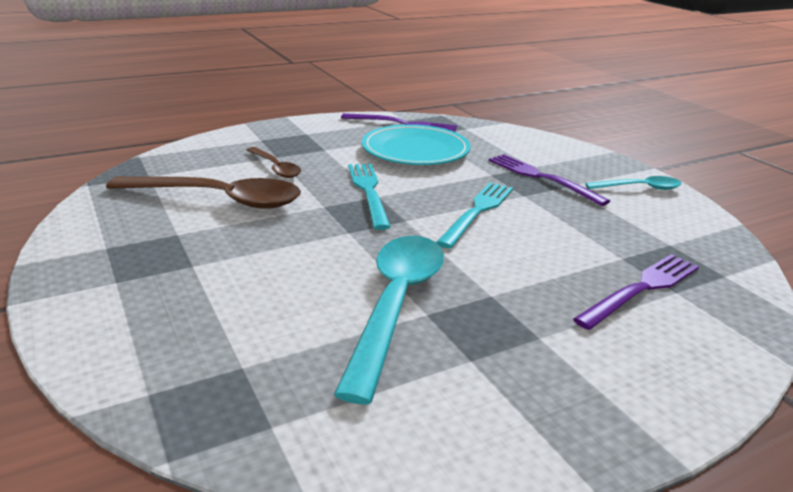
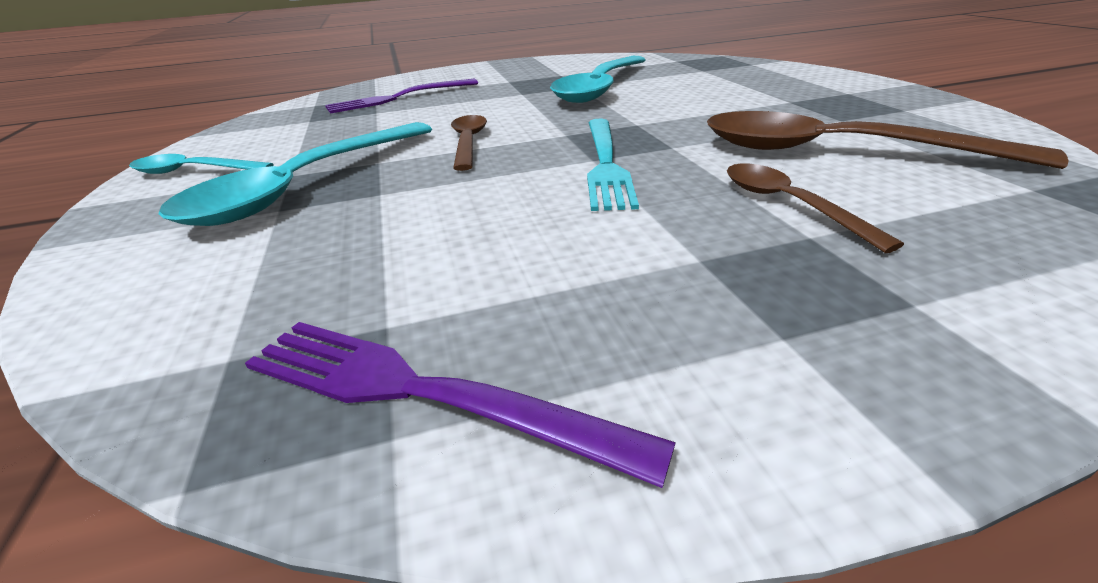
camera: 165 degrees left, 5 degrees up
(415, 151) = (473, 251): turquoise plate -> none
(477, 212) = (468, 142): turquoise fork -> brown spoon
(542, 178) = (304, 186): purple fork -> turquoise spoon

